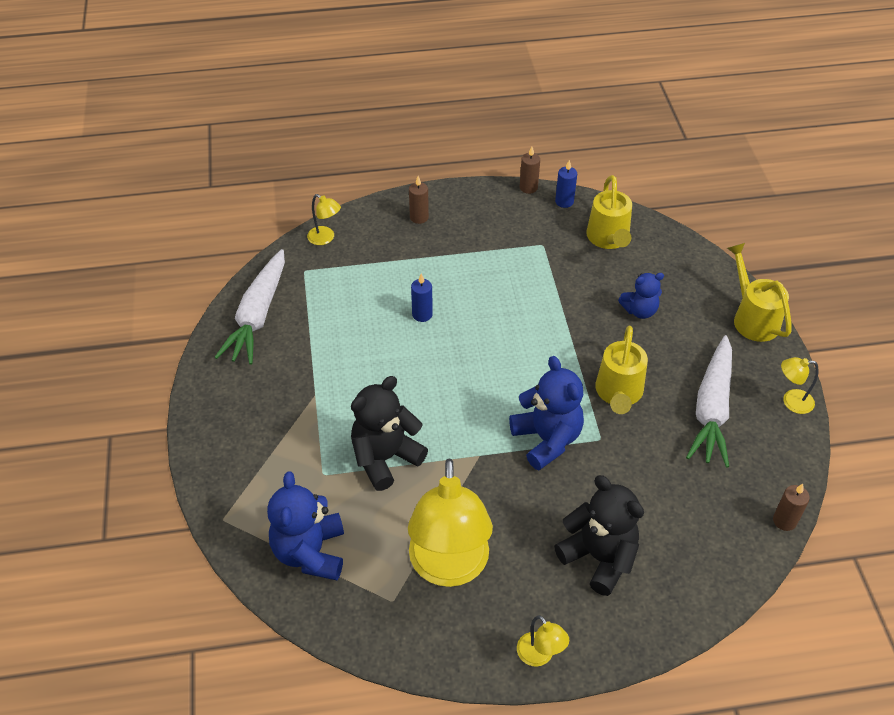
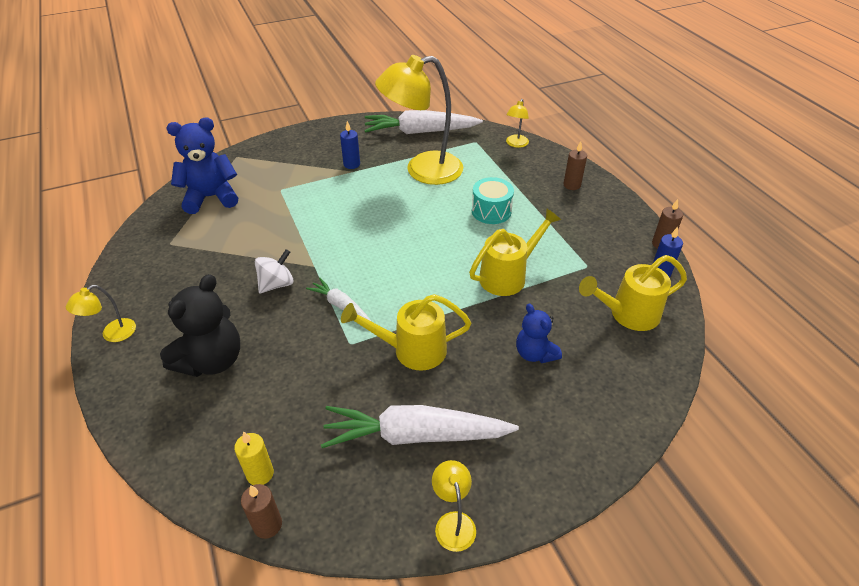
camera: 75 degrees right, 5 degrees down
(385, 458) = (301, 215): black teddy bear -> none
(422, 314) = (458, 207): blue candle -> blue candle (351, 164)
(438, 290) = (491, 211): none -> turquoise drum
(449, 568) = (199, 267): yellow lamp -> yellow lamp (422, 170)
(499, 492) = (277, 284): none -> white spinning top
(547, 439) = (340, 305): blue teddy bear -> white carrot
(736, 523) = (260, 474): none -> yellow candle
(752, 318) = (577, 466): yellow watering can -> yellow watering can (508, 275)

